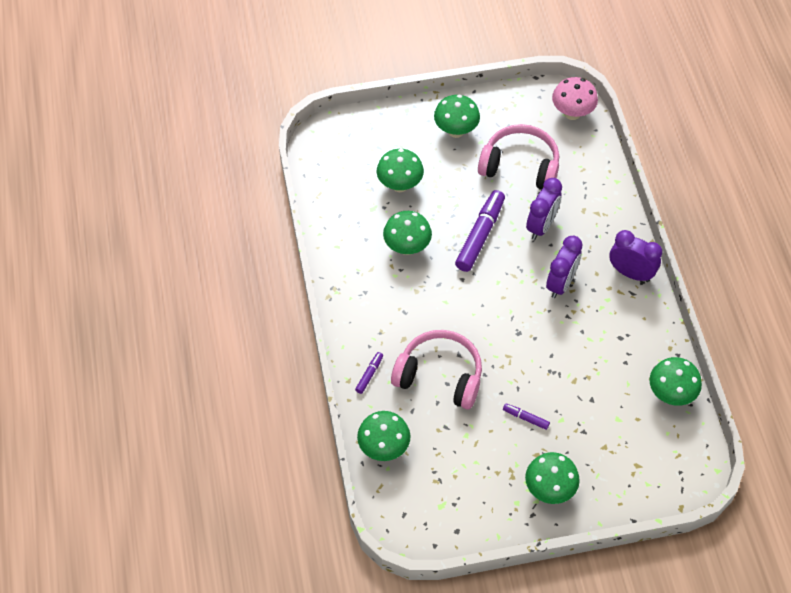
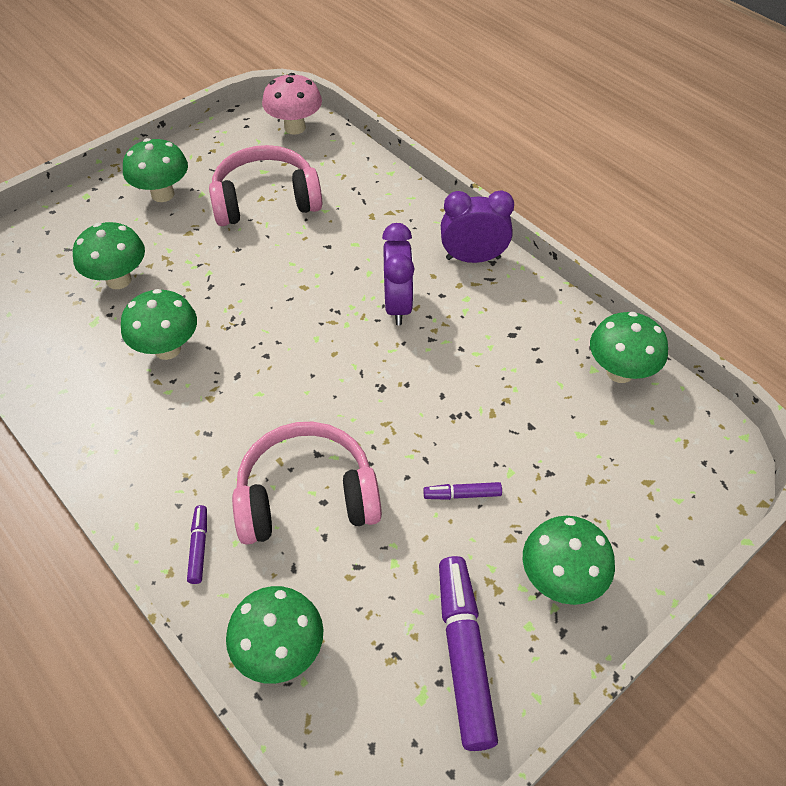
camera: 30 degrees left, 5 degrees down
(480, 235) = (260, 294): purple marker -> purple marker (464, 654)
(541, 226) = (332, 252): purple clock -> none

